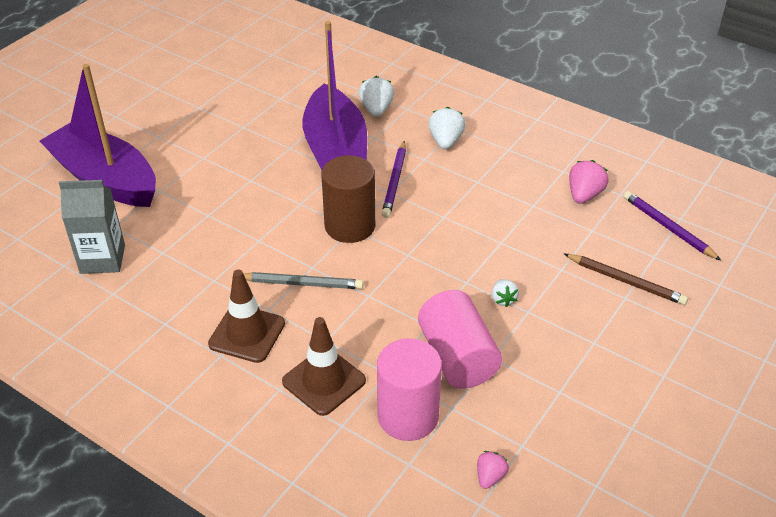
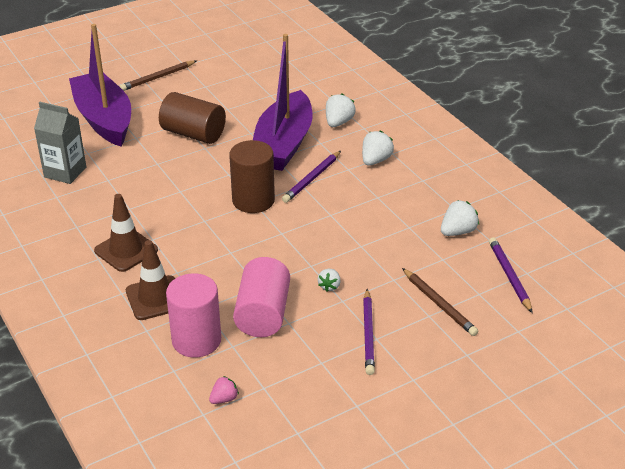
camera: 25 degrees right, 5 degrees down
(135, 111) = (157, 78): none -> brown pencil
(225, 167) = (193, 134): none -> brown cylinder
(302, 283) = (188, 229): grey pencil -> none
(583, 340) = (368, 334): none -> purple pencil
(584, 195) = (458, 231): pink strawberry -> white strawberry

